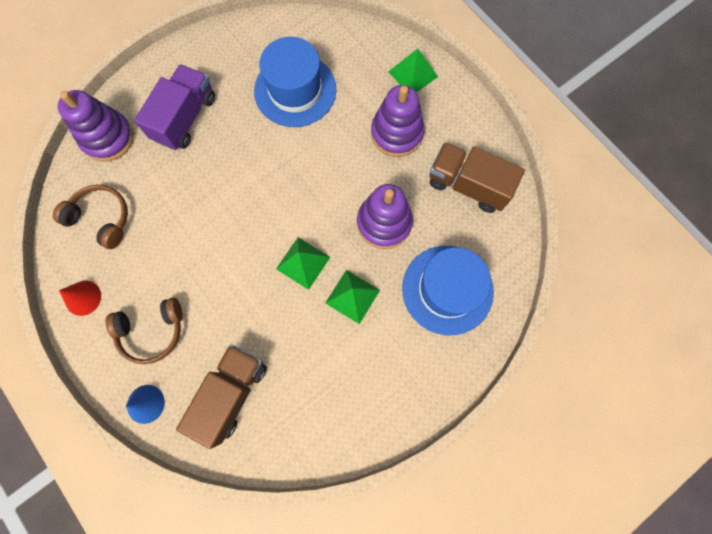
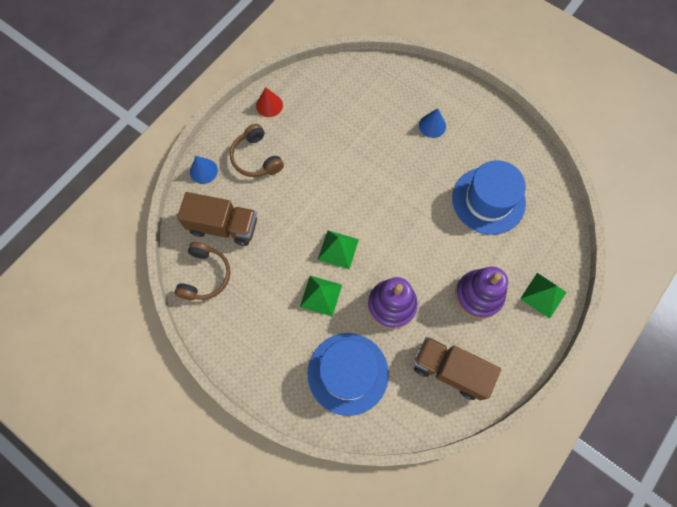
camera: 75 degrees right, 5 degrees down
(101, 218) = (331, 96): brown headphones -> brown headphones (205, 276)
(108, 138) = (397, 78): purple stacking toy -> none
(185, 118) = (432, 125): purple truck -> blue cone
(468, 185) = (450, 370): brown truck -> brown truck turned 75 degrees counterclockwise

